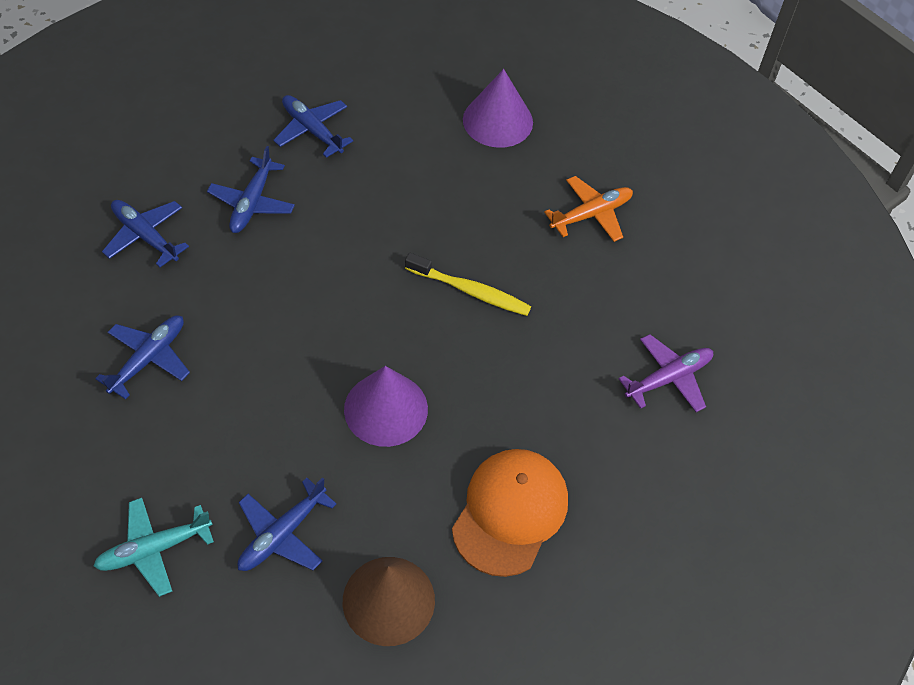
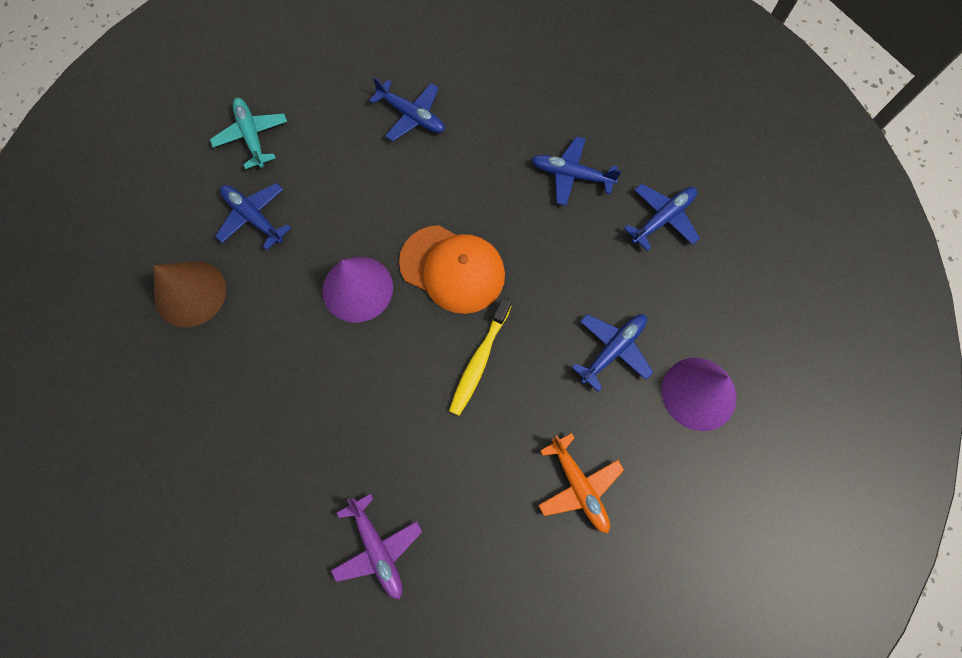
camera: 95 degrees right, 15 degrees up
(145, 236) = (530, 101): blue plane -> blue plane (612, 350)
(510, 512) = (252, 388): orange cap -> orange cap (452, 269)

